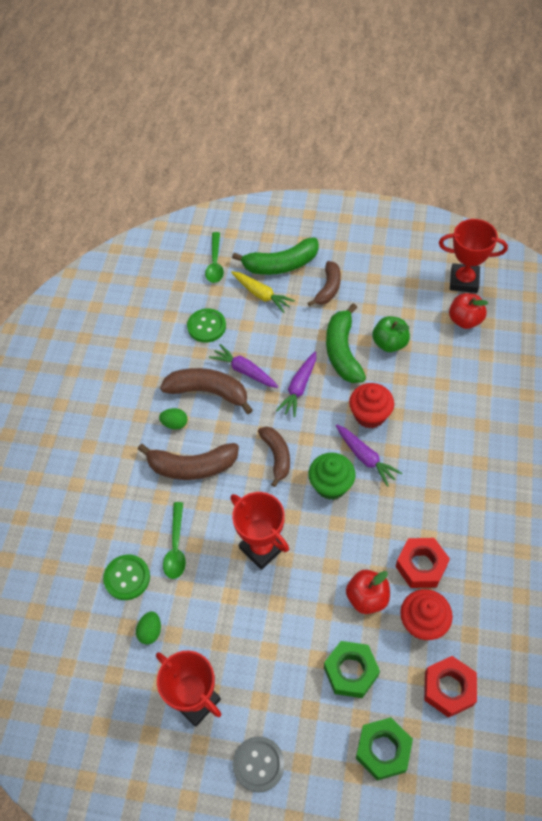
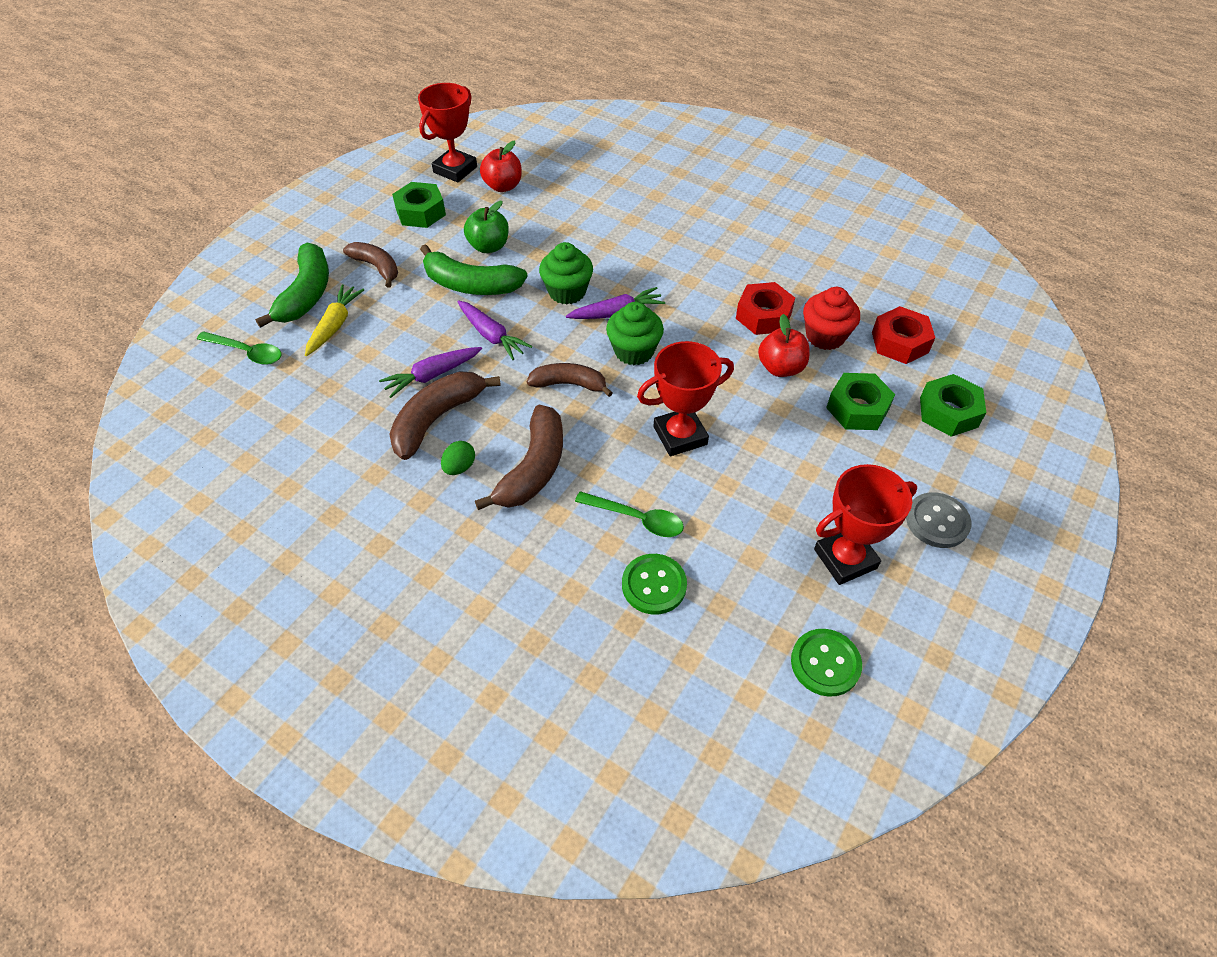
camera: 70 degrees left, 5 degrees down
(150, 631) = (739, 580): green egg -> none
(206, 326) = (337, 391): green button -> green button (825, 663)
(261, 295) = (335, 325): yellow carrot -> yellow carrot turned 45 degrees counterclockwise
(370, 415) = (567, 292): red cupcake -> green cupcake
(401, 284) = (420, 212): none -> green nut

